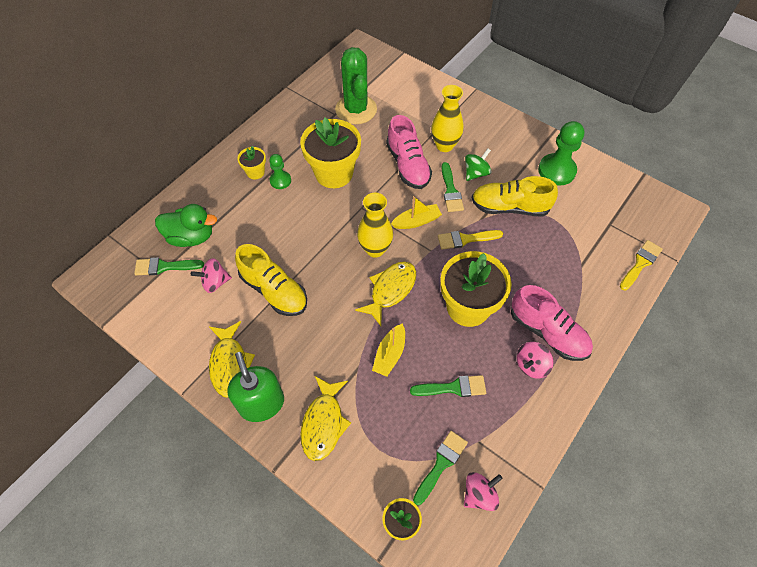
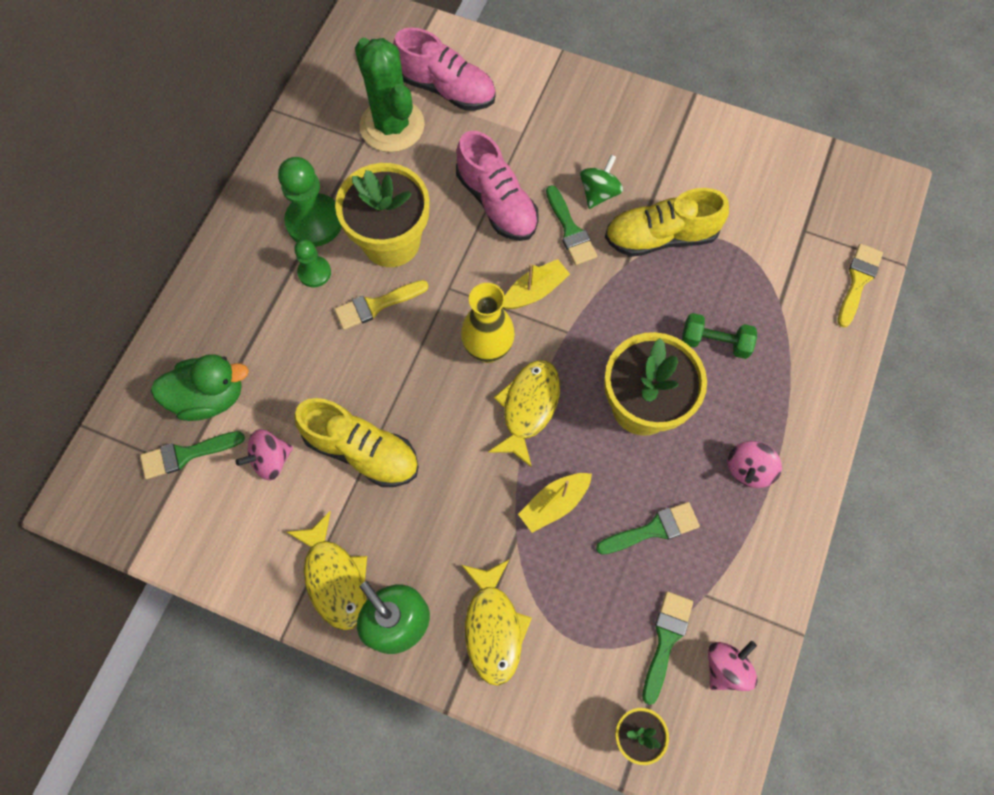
camera: 15 degrees left, 10 degrees up
(255, 172) = (272, 267): yellow flower pot -> none
(390, 354) = (554, 504): yellow boat -> yellow boat turned 45 degrees clockwise
(444, 145) = (541, 157): yellow vase -> none
(465, 239) = (611, 302): yellow brush -> yellow brush (376, 305)
(529, 279) = (715, 342): none -> green dumbbell
(548, 332) = (758, 416): pink shoe -> pink shoe (446, 89)
(556, 171) = (712, 162): green pawn -> green pawn (314, 222)

